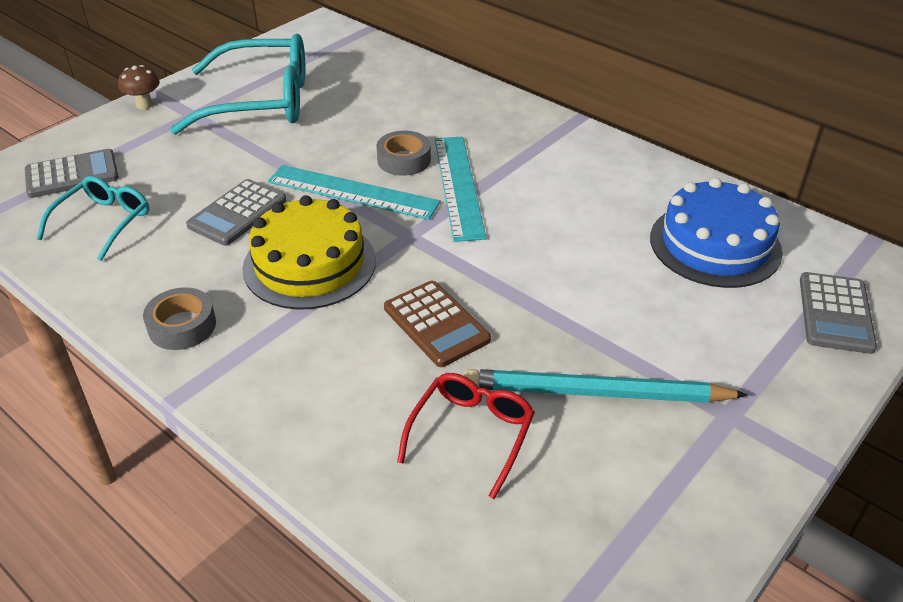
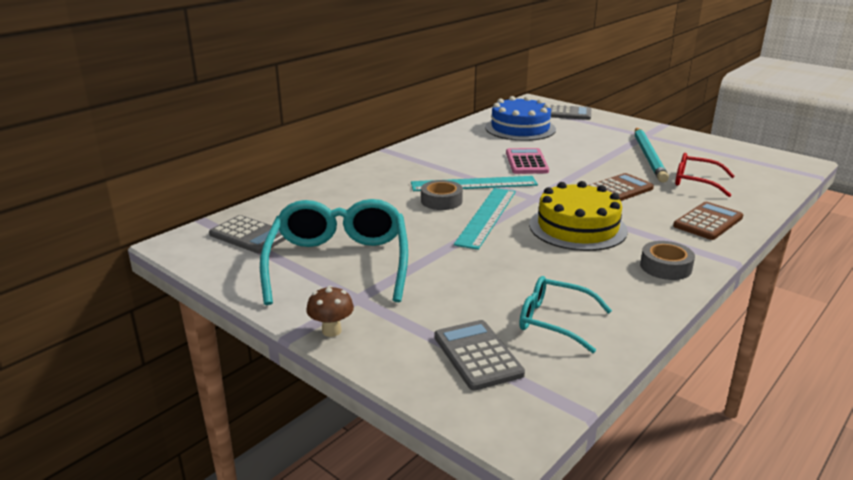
camera: 90 degrees left, 15 degrees down
(237, 213) = (524, 258): grey calculator -> grey calculator (249, 235)
(304, 405) = (708, 222): none -> brown calculator
(547, 239) = (526, 162): none -> pink calculator

